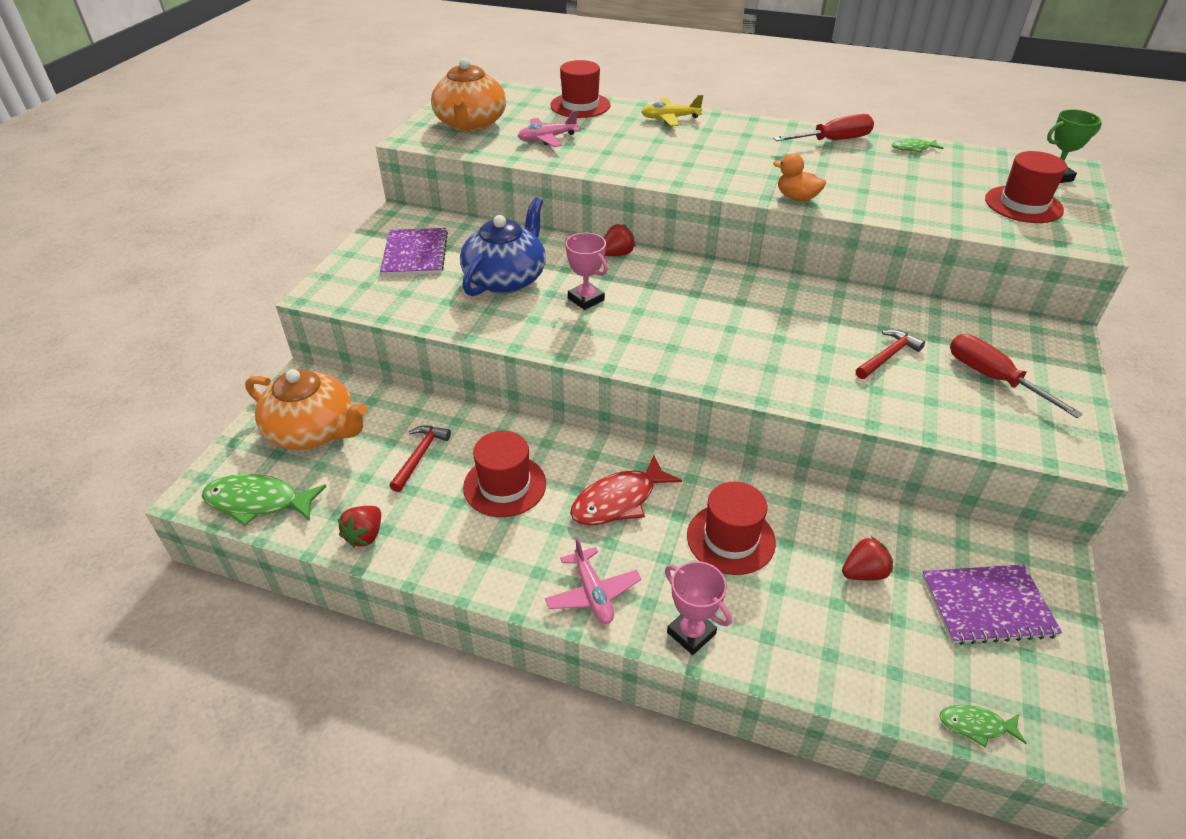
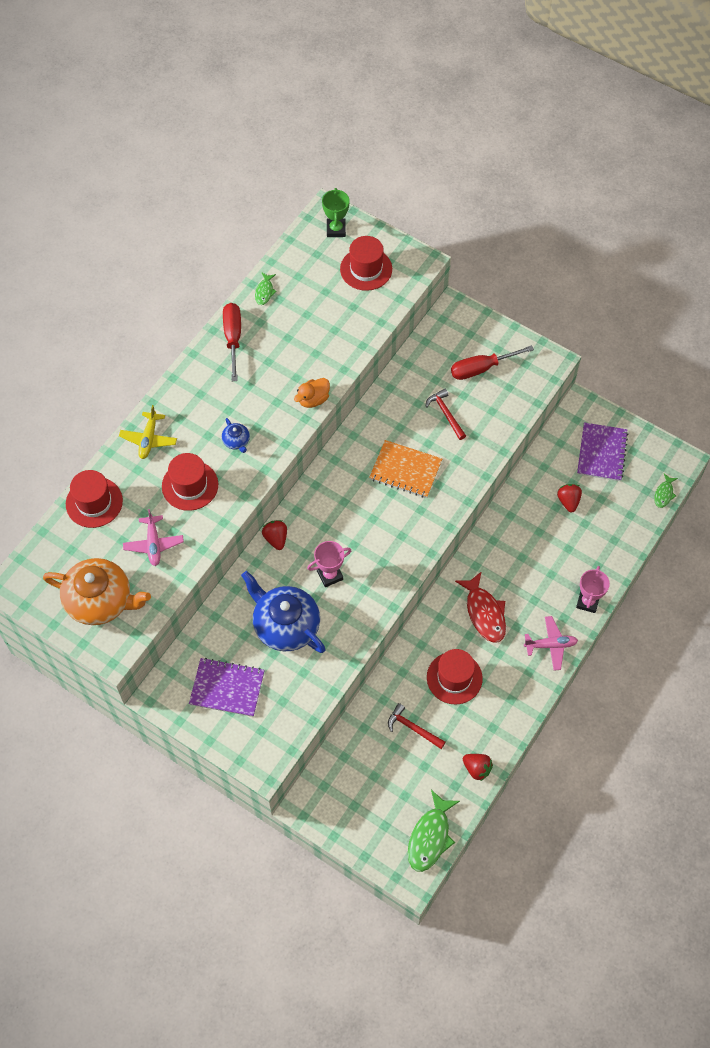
camera: 75 degrees left, 20 degrees up
(313, 431) = (367, 799): orange teapot -> none
(691, 633) = (587, 602): pink trophy -> pink trophy turned 45 degrees counterclockwise
(702, 162) = (236, 441): none -> blue teapot
(730, 539) = (529, 560): red hat -> red hat (190, 485)
(773, 334) = (405, 470): none -> orange notebook

